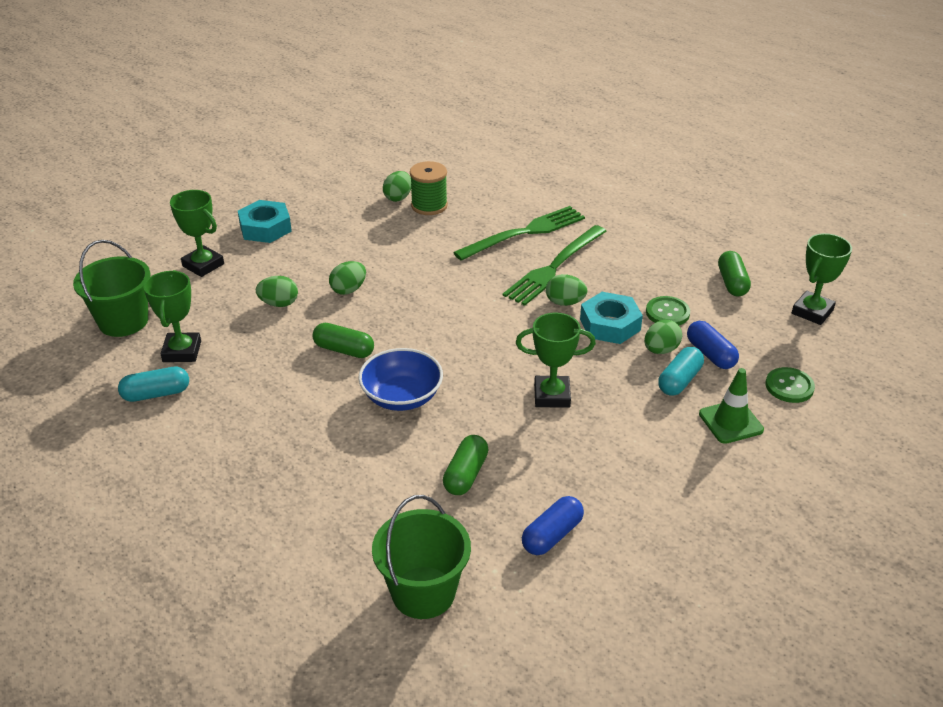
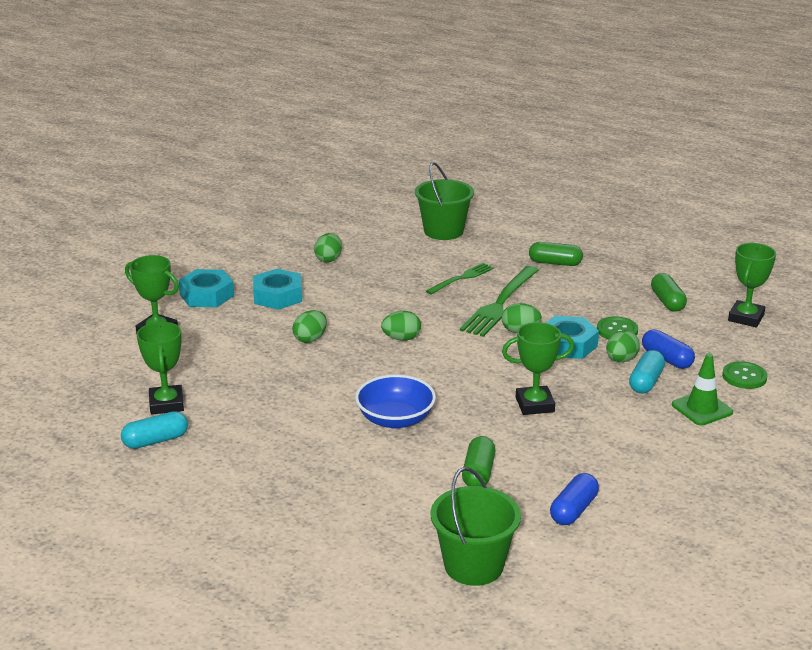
camera: 10 degrees left, 10 degrees down
(123, 321) = (96, 385): green bucket -> green bucket (443, 231)
(279, 303) = (246, 356): green egg -> green egg (401, 338)
(334, 235) = (278, 296): none -> turquoise nut
(344, 350) = (325, 388): green capsule -> green capsule (555, 263)
(429, 205) = (361, 263): green spool -> none
(525, 233) = (462, 278): green fork -> green fork, size x0.60

